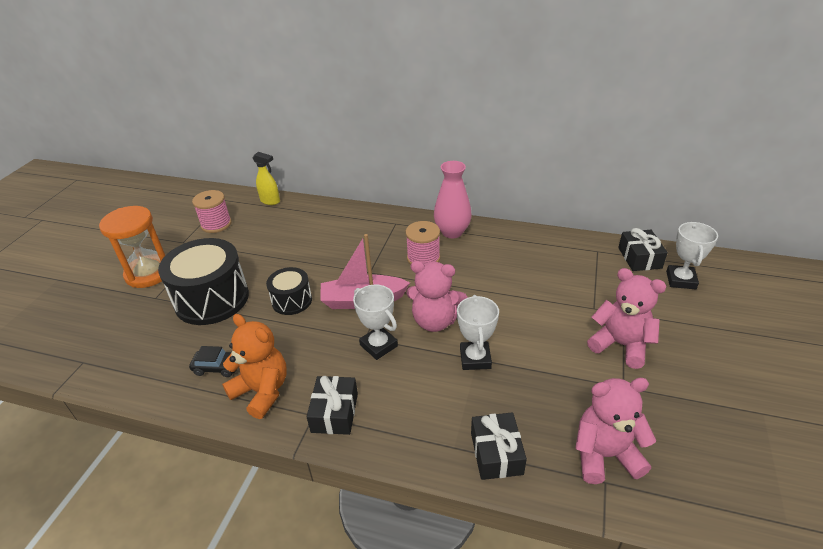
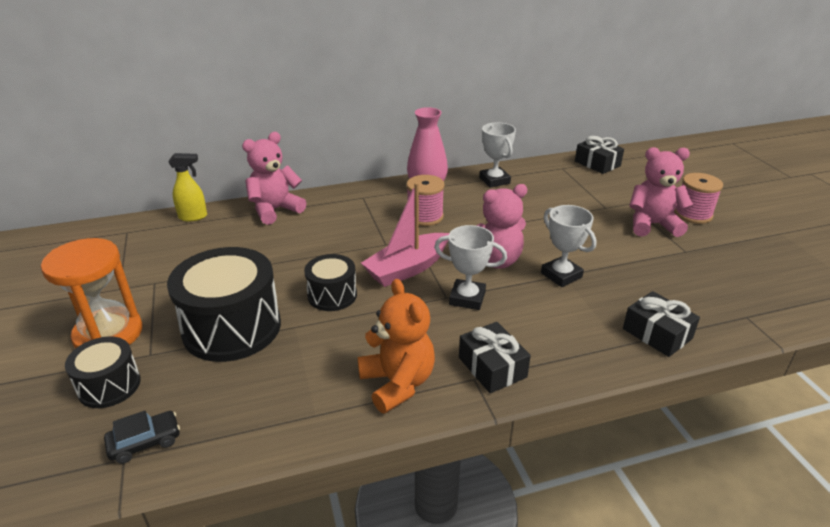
camera: 35 degrees left, 5 degrees down
(118, 310) = (109, 386): none -> black drum
(216, 224) = (146, 257): pink spool -> pink spool (693, 214)
(218, 367) = (319, 385): black car -> black car (145, 442)
(262, 391) = (397, 383): orange teddy bear -> orange teddy bear turned 60 degrees clockwise
(604, 455) = (726, 300): pink teddy bear -> pink teddy bear (275, 210)
(681, 280) = (641, 169): white trophy -> white trophy (494, 180)

